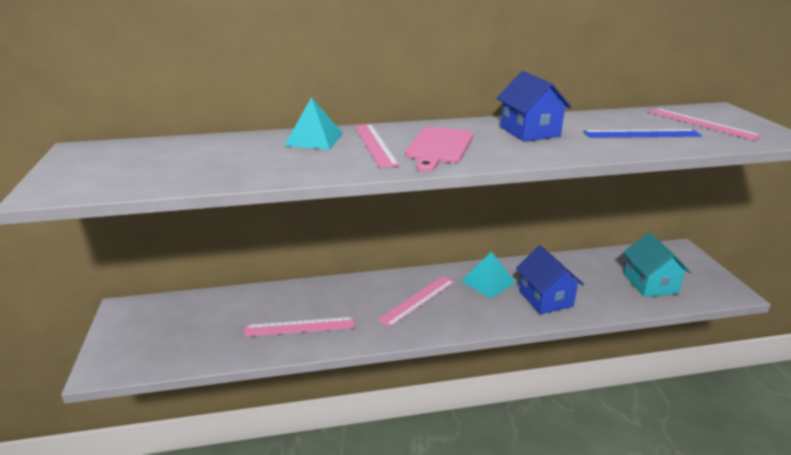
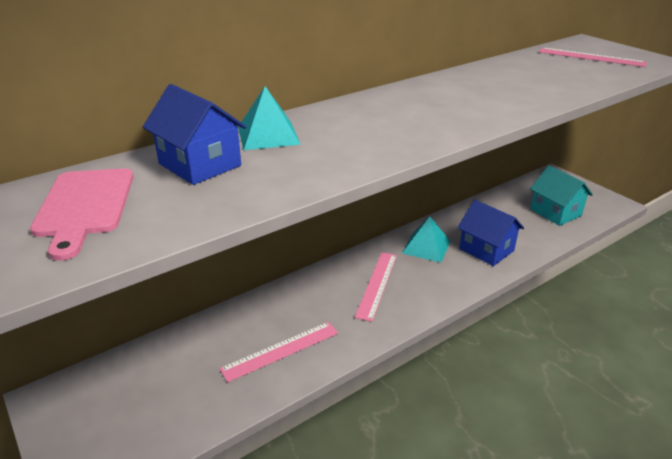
camera: 25 degrees left, 5 degrees up
(374, 144) = (341, 129): pink ruler -> none
(439, 147) = (408, 120): pink cutting board -> pink cutting board (84, 206)
(529, 132) = (469, 88): blue house -> blue house (200, 164)
(642, 134) = (560, 75): blue ruler -> none

